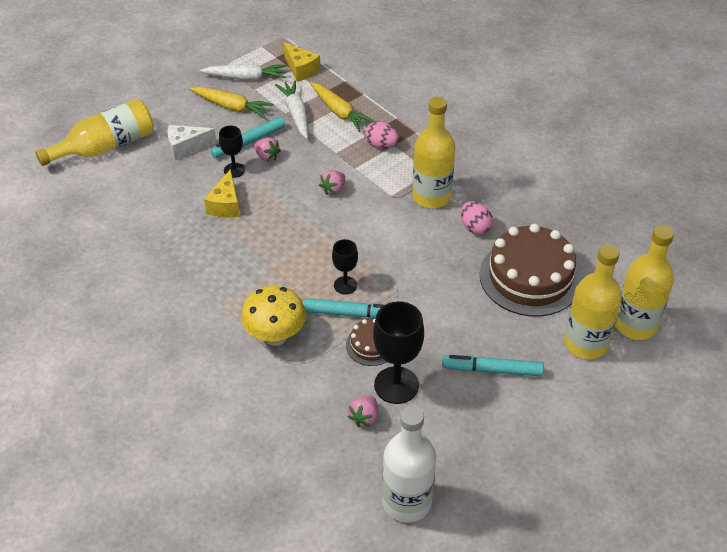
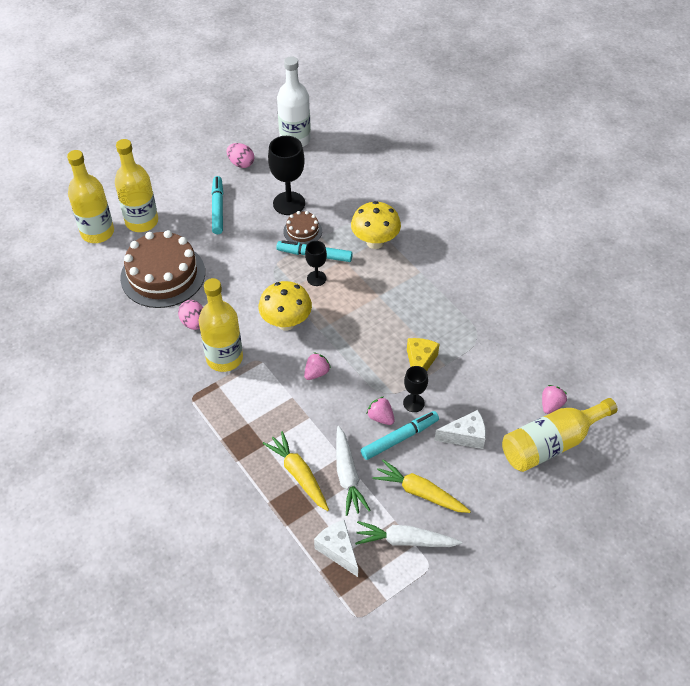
camera: 175 degrees left, 5 degrees up
(301, 69) = (338, 550): yellow cheese -> white cheese
(364, 417) = (315, 185): pink strawberry -> pink strawberry (551, 405)
(373, 234) = (286, 323): none -> yellow mushroom
(381, 145) = (261, 424): pink egg -> pink egg (241, 163)
(492, 370) = (217, 208): turquoise marker -> turquoise marker turned 105 degrees counterclockwise

